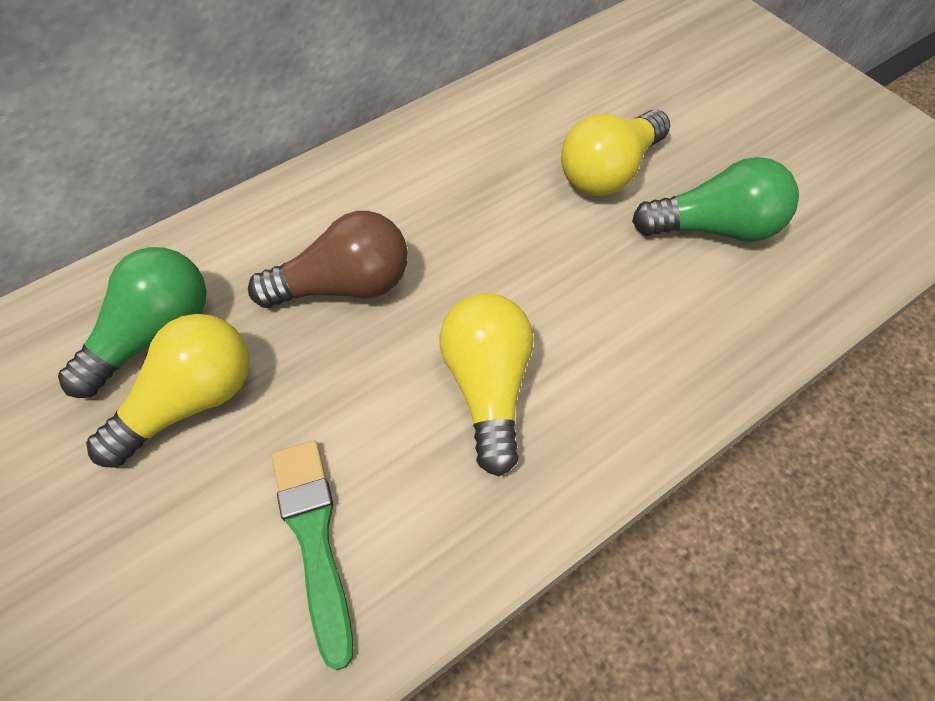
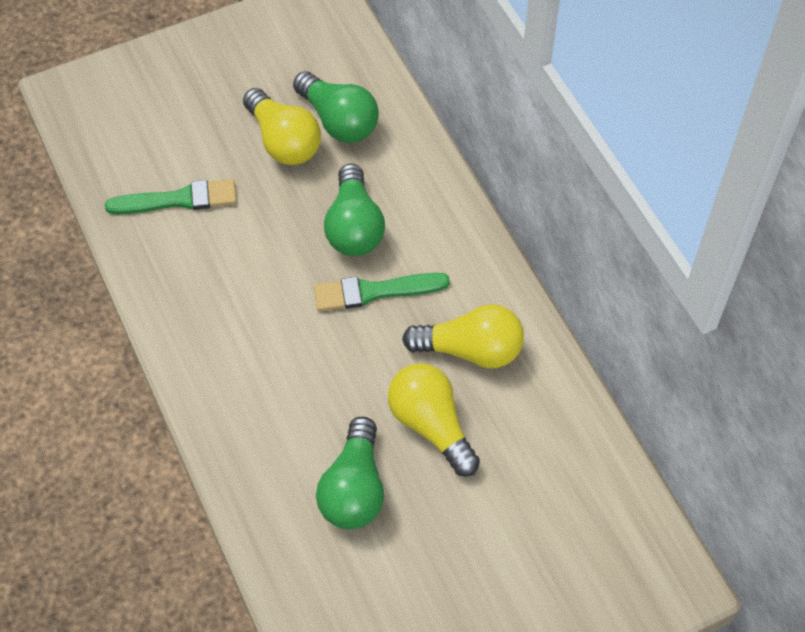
camera: 100 degrees right, 0 degrees up
(344, 285) = (354, 226): brown light bulb -> green light bulb
(443, 248) = (374, 291): none -> green brush
(487, 387) = (251, 301): yellow light bulb -> yellow light bulb (470, 350)

